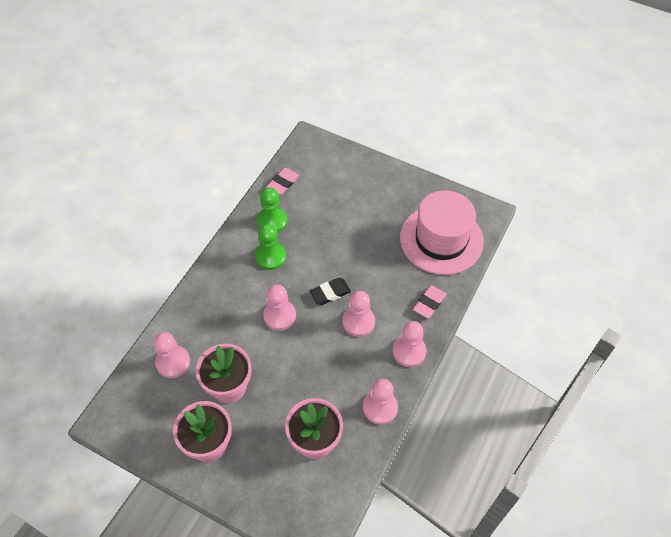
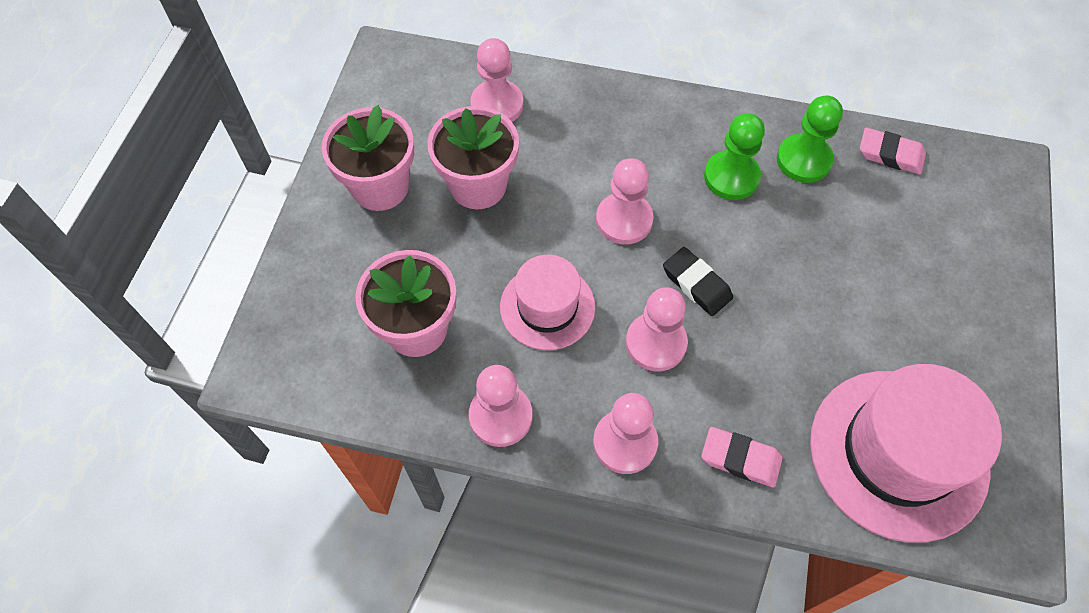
camera: 75 degrees right, 5 degrees up
(322, 368) = (547, 307): none -> pink hat

